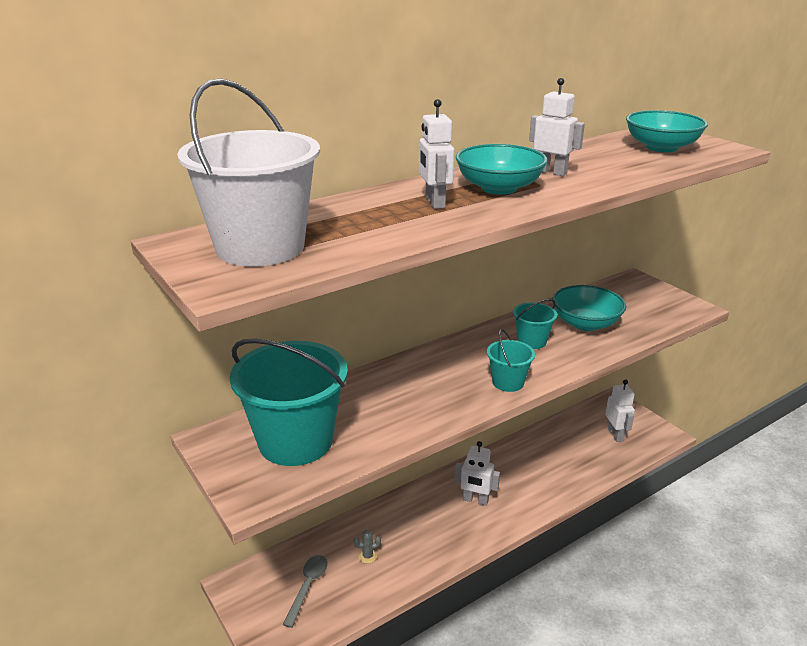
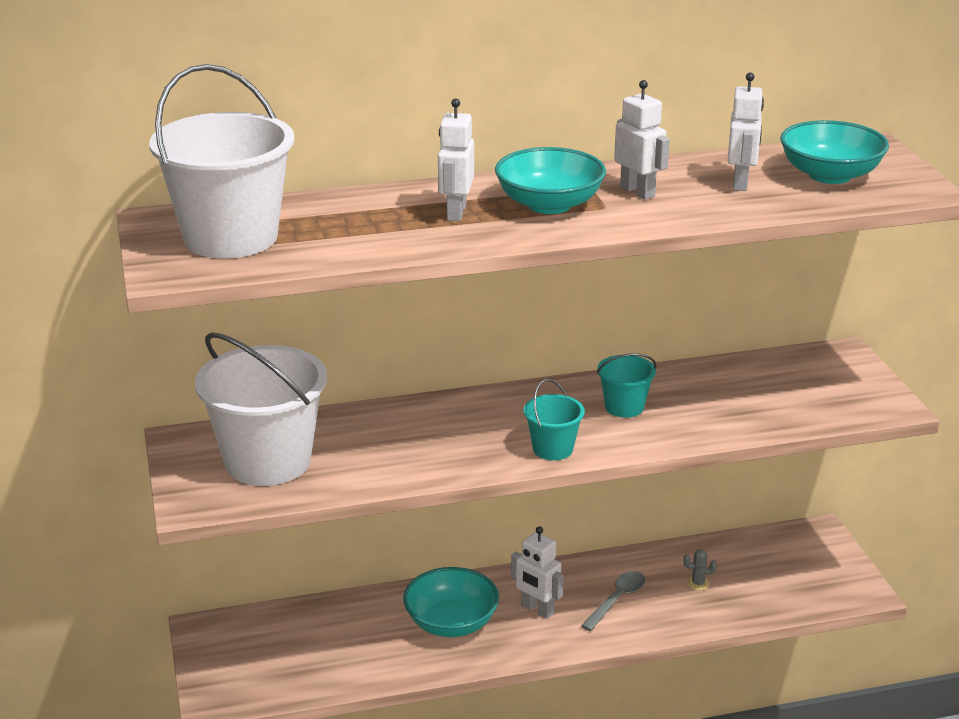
camera: 20 degrees right, 0 degrees up
(295, 441) = (268, 461): turquoise bucket -> white bucket
(308, 586) = (282, 651): grey spoon -> grey spoon (617, 599)
(367, 556) = (367, 638): grey cactus -> grey cactus (698, 583)
(585, 323) = (716, 398): turquoise bowl -> turquoise bowl (451, 623)
(615, 435) = (788, 576): white robot -> white robot (740, 183)

